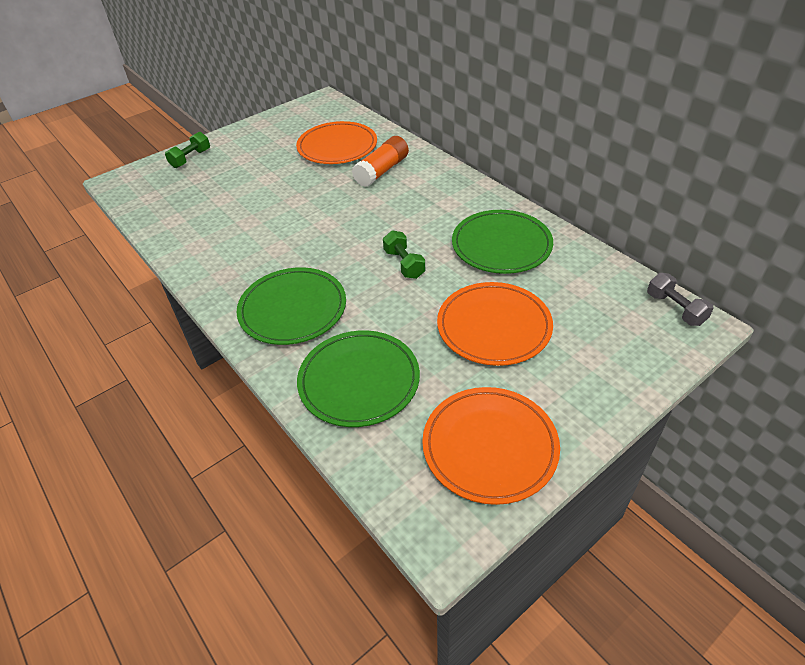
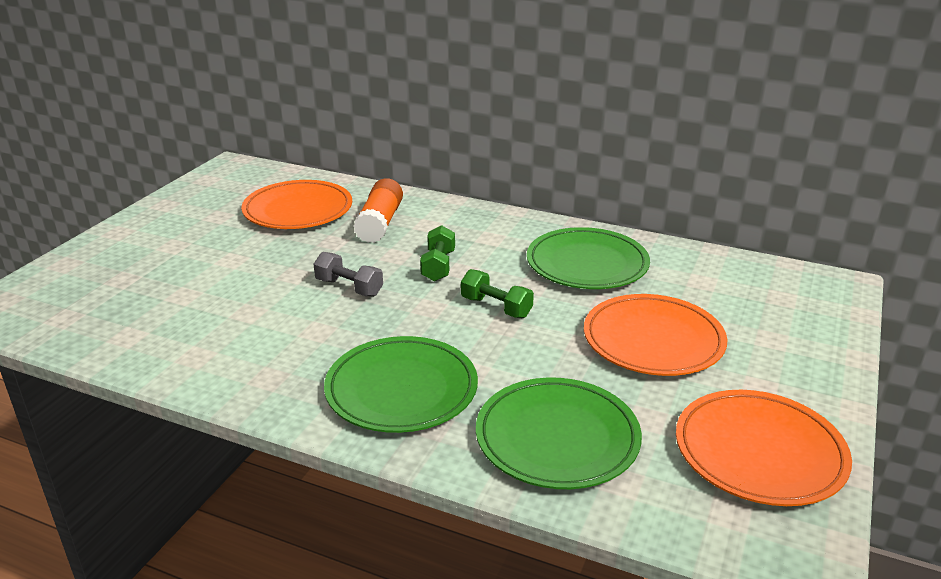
camera: 30 degrees left, 15 degrees down
(191, 159) = (90, 261): green dumbbell -> green dumbbell (438, 266)
(675, 309) = (804, 277): grey dumbbell -> grey dumbbell (349, 287)

